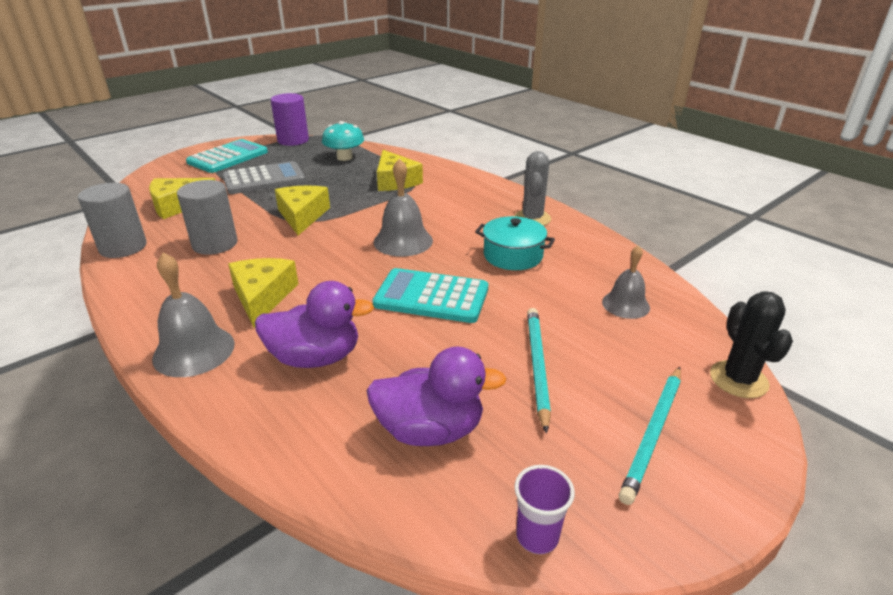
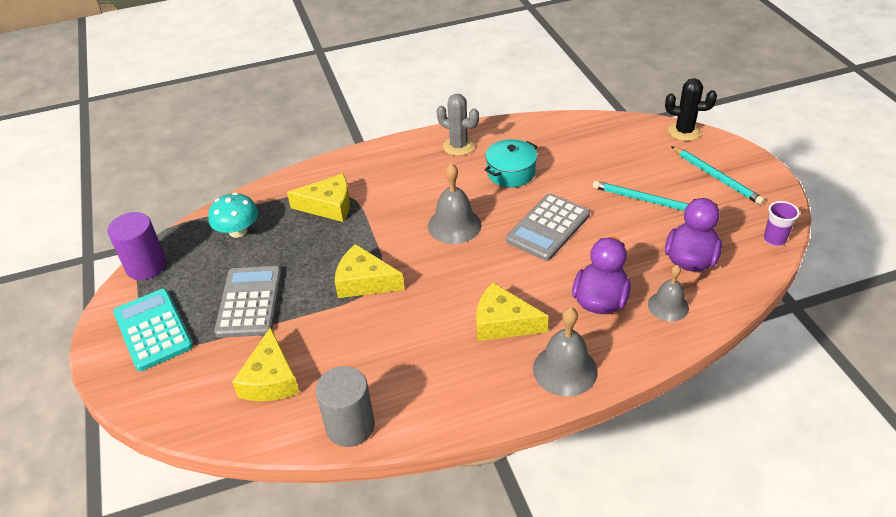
camera: 65 degrees left, 10 degrees up
(215, 244) = (386, 350): grey cylinder -> none
(431, 297) = (548, 227): turquoise calculator -> grey calculator
(625, 304) = (598, 143): grey bell -> grey bell (668, 306)

